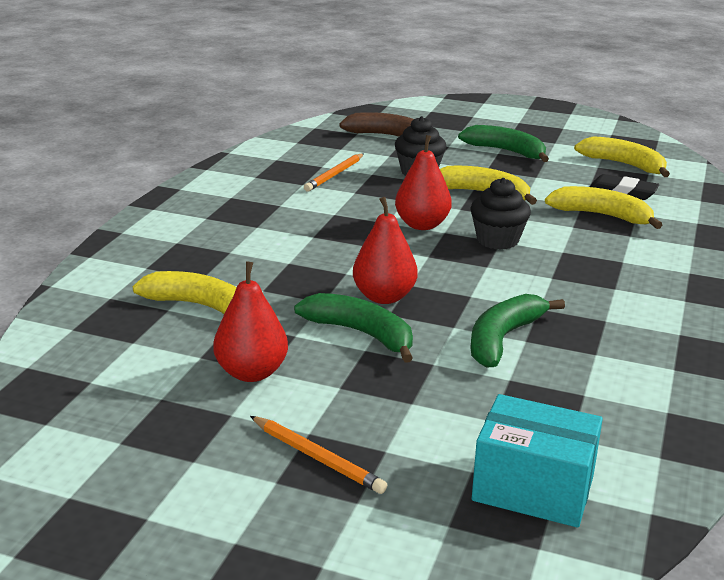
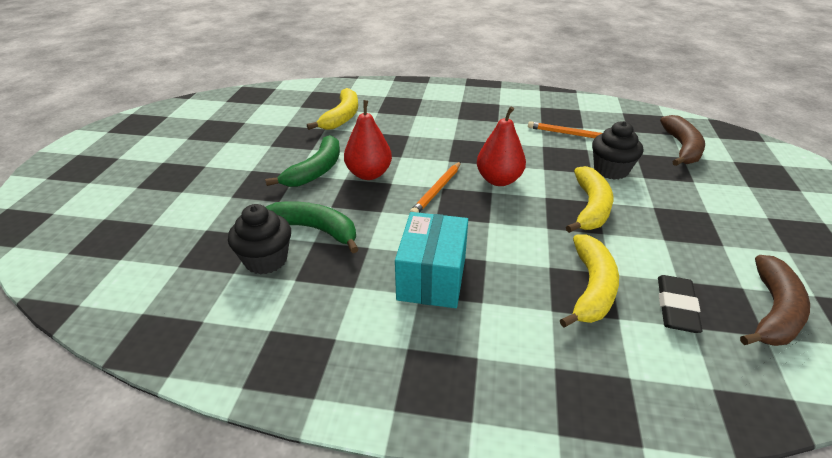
camera: 80 degrees right, 10 degrees up
(252, 373) = (268, 141): red pear -> none
(317, 458) = (179, 171): orange pencil -> orange pencil (436, 190)
(497, 240) = (489, 220): black cupcake -> black cupcake (266, 260)
(506, 151) = (717, 216): green banana -> none
(533, 488) = (125, 249): turquoise box -> turquoise box (432, 278)
(624, 165) = (773, 312): yellow banana -> brown banana

